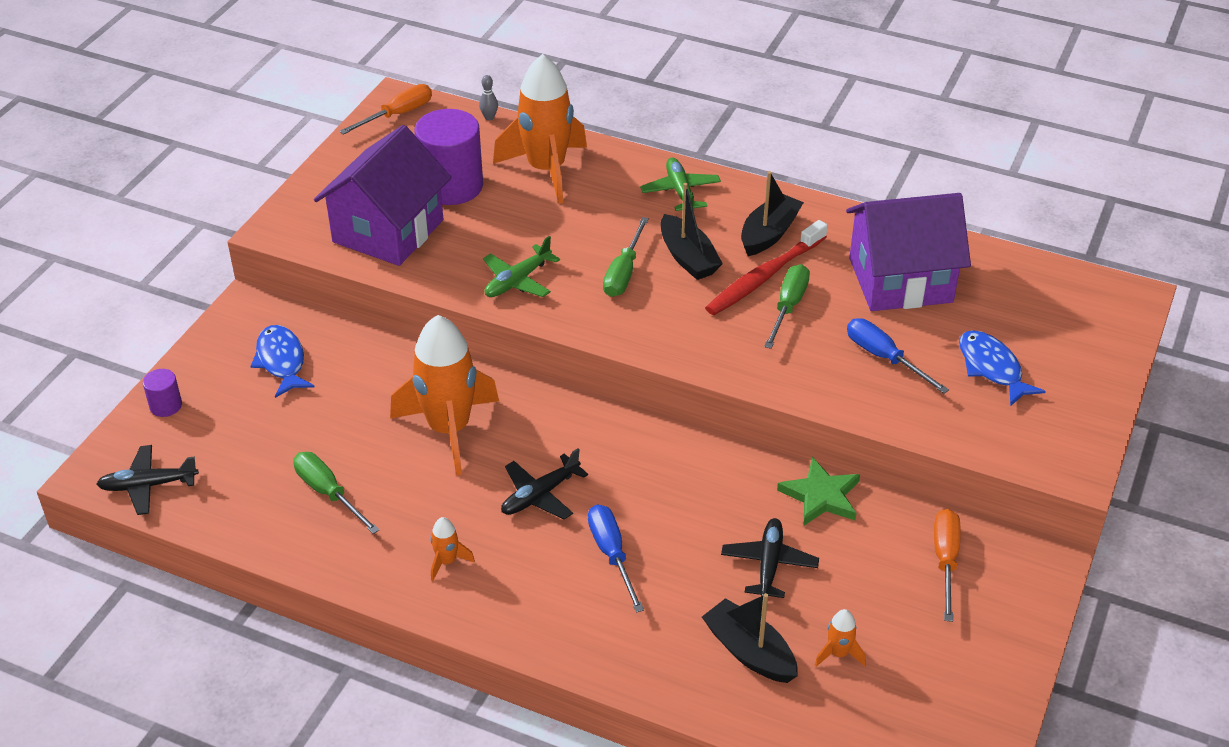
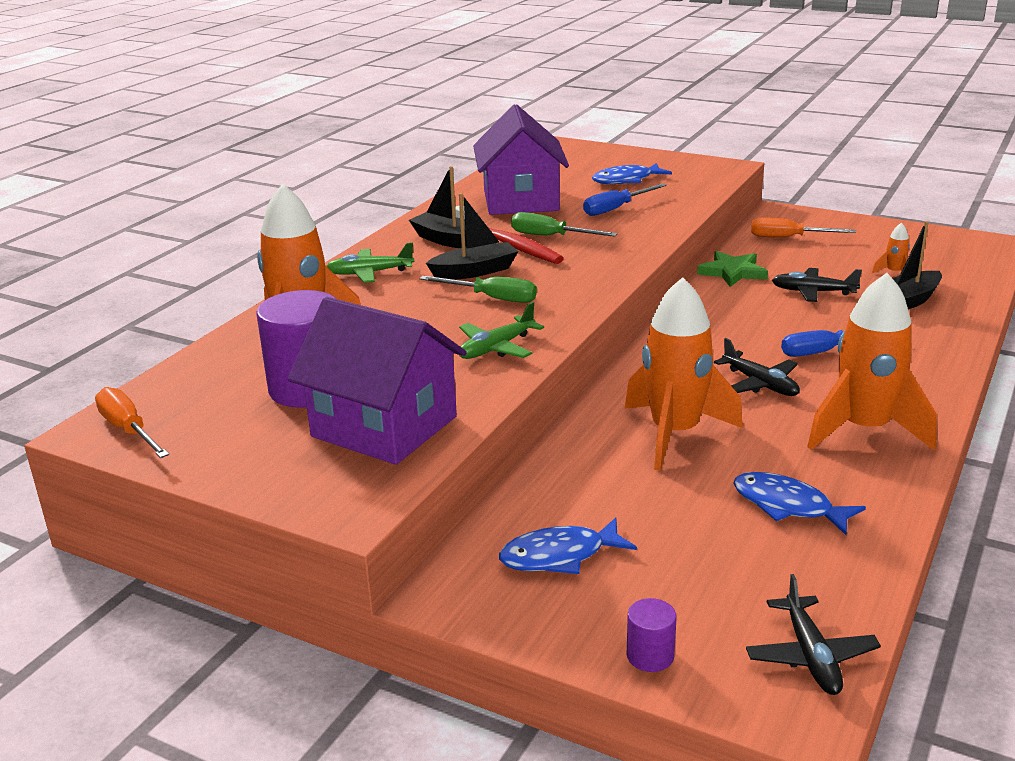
camera: 85 degrees left, 15 degrees down
(328, 493) = (788, 506): green screwdriver -> blue fish
(447, 561) = (864, 430): orange rocket -> orange rocket, size x2.46
(489, 117) = (176, 369): grey bowling pin -> none
(517, 281) = (496, 348): green plane -> green plane turned 90 degrees clockwise

